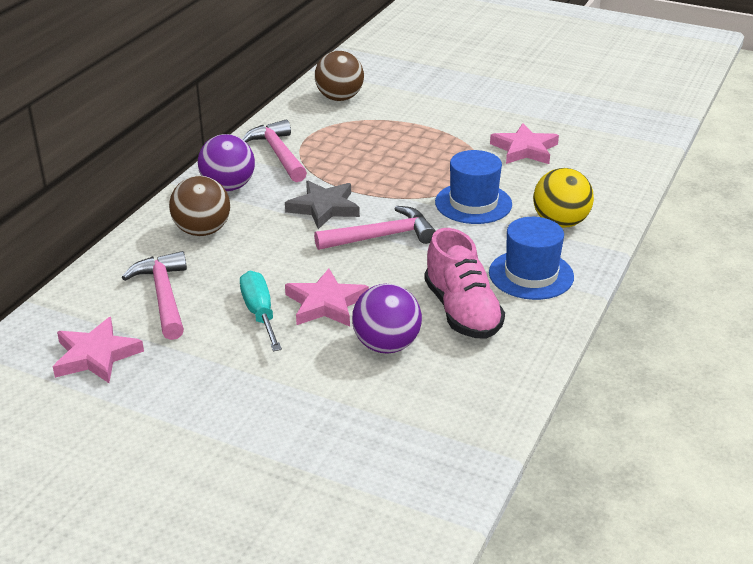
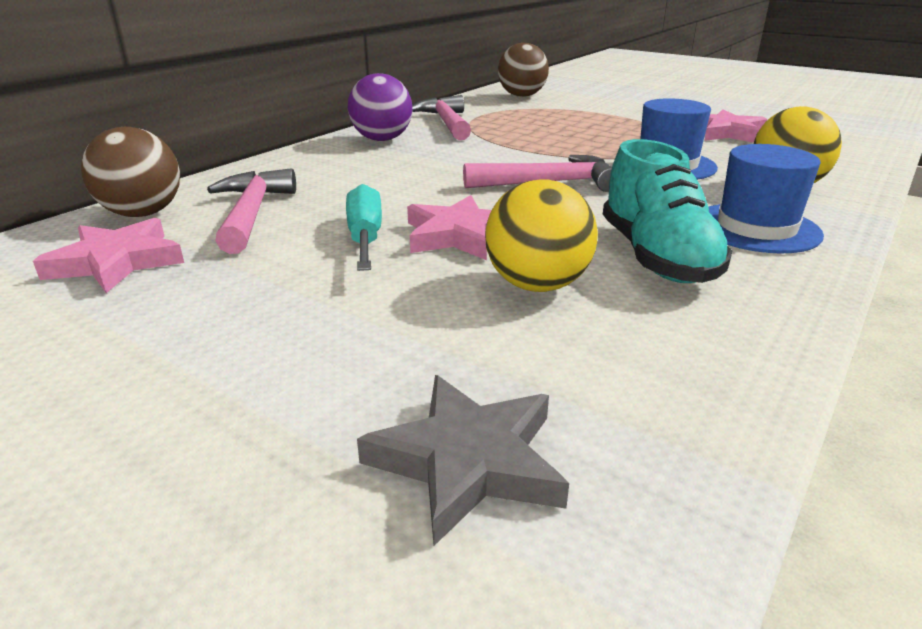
camera: 10 degrees right, 5 degrees down
(202, 231) = (334, 167): brown ball -> brown ball (143, 214)
(324, 208) = (483, 158): grey star -> grey star (468, 461)
(386, 345) = (537, 285): purple ball -> yellow ball
(462, 311) = (657, 257): pink shoe -> turquoise shoe

